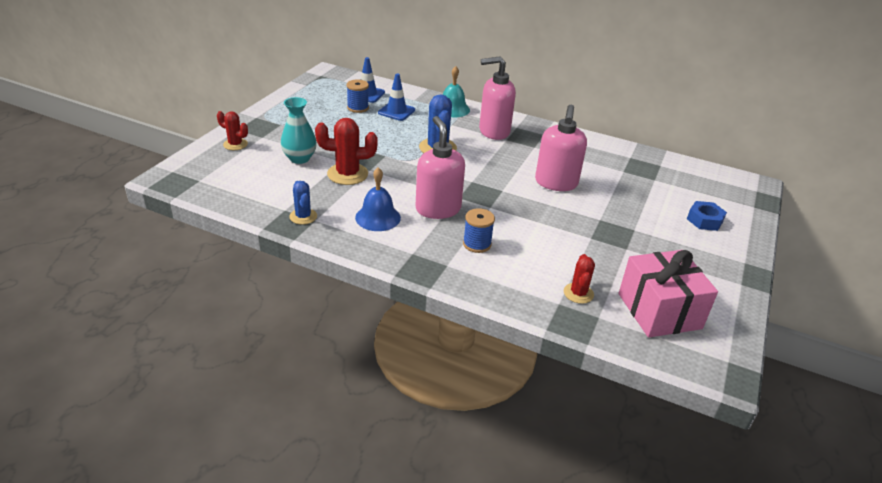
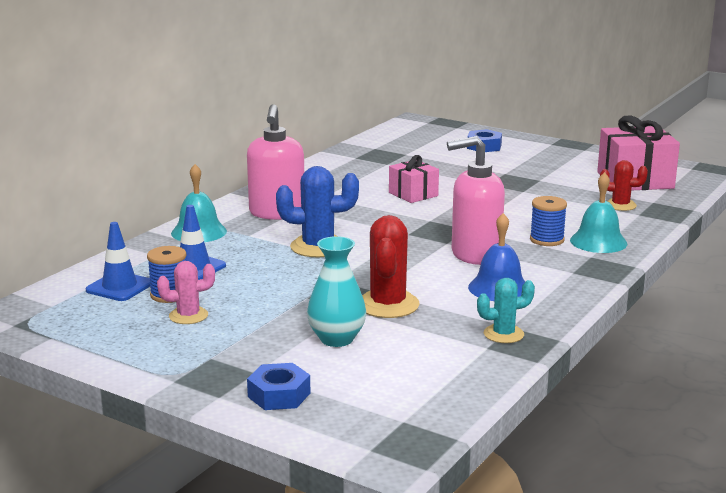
camera: 80 degrees left, 15 degrees down
(235, 144) = (279, 395): red cactus -> blue nut
(303, 216) = (503, 334): blue cactus -> turquoise cactus
(331, 115) = (188, 316): none -> pink cactus
(480, 272) = (598, 242): none -> turquoise bell
(556, 183) = (413, 194): pink soap dispenser -> pink gift

